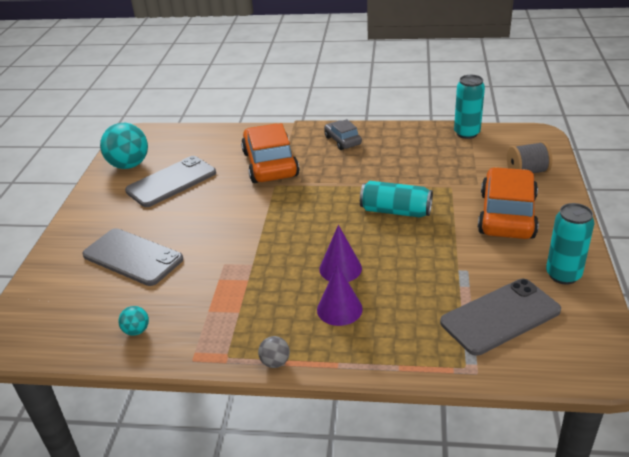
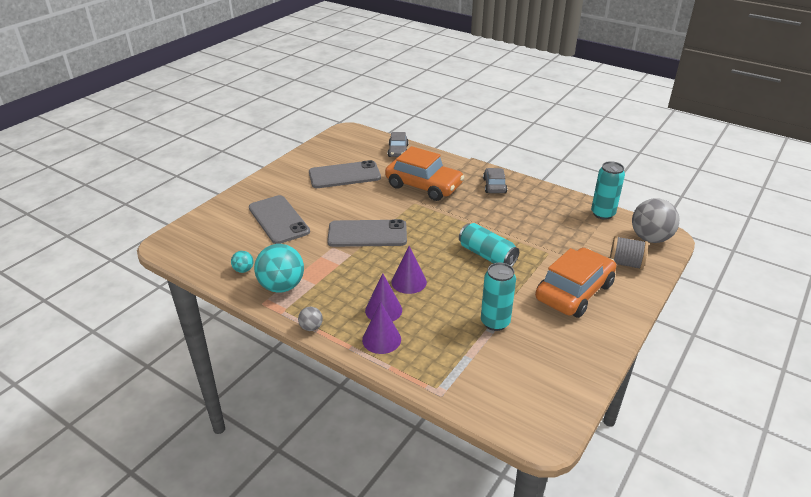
camera: 25 degrees right, 0 degrees up
(129, 165) = (326, 153): turquoise ball -> turquoise ball (282, 286)
(211, 138) = (398, 151): none -> grey car
(270, 164) = (424, 186): orange car -> orange car turned 105 degrees clockwise
(364, 341) = (381, 339): none -> purple cone
(500, 316) = (495, 364): grey phone -> grey phone (367, 234)
(527, 141) = (650, 238): none -> grey ball
(563, 275) = (576, 355): turquoise can -> turquoise can (495, 322)

